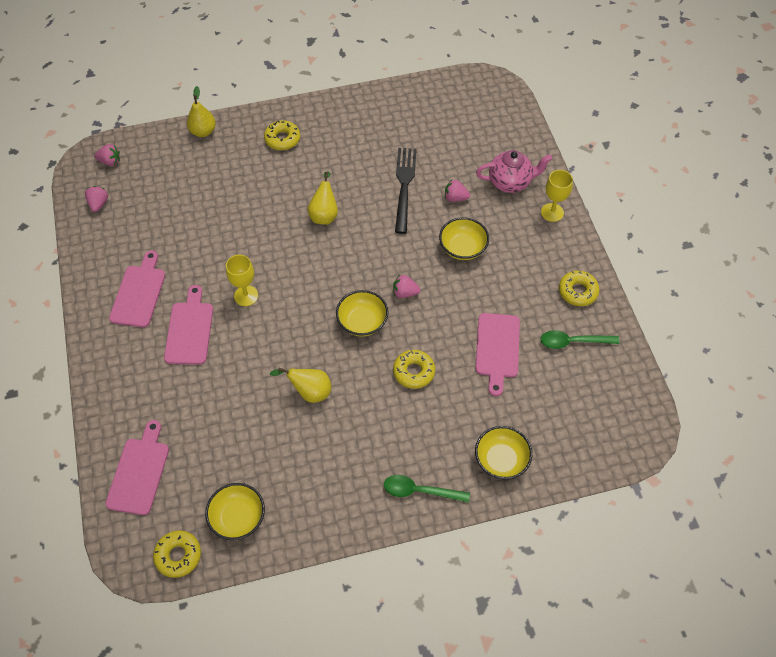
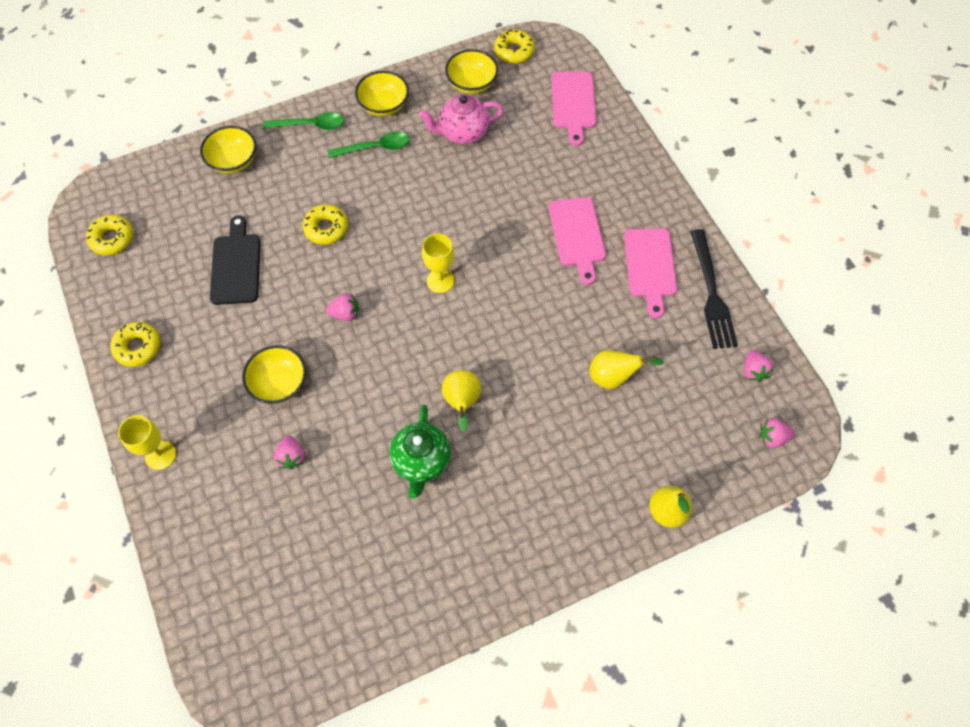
camera: 170 degrees right, 5 degrees up
(246, 296) = (528, 282): yellow goblet -> yellow goblet (440, 281)
(282, 139) = (549, 517): yellow donut -> yellow donut (112, 238)
(309, 392) = (432, 193): yellow pear -> yellow pear (613, 377)
(362, 182) = (421, 462): none -> green teapot
(362, 322) = (389, 272): yellow bowl -> yellow bowl (384, 105)
(404, 186) = (363, 465): black fork -> black fork (712, 294)
(455, 198) = (291, 457): pink strawberry -> pink strawberry turned 75 degrees clockwise
(497, 349) = (236, 265): pink cutting board -> black cutting board
(510, 182) = (216, 495): pink teapot -> pink teapot (462, 133)
(573, 342) = (150, 286): green spoon -> green spoon (375, 148)

